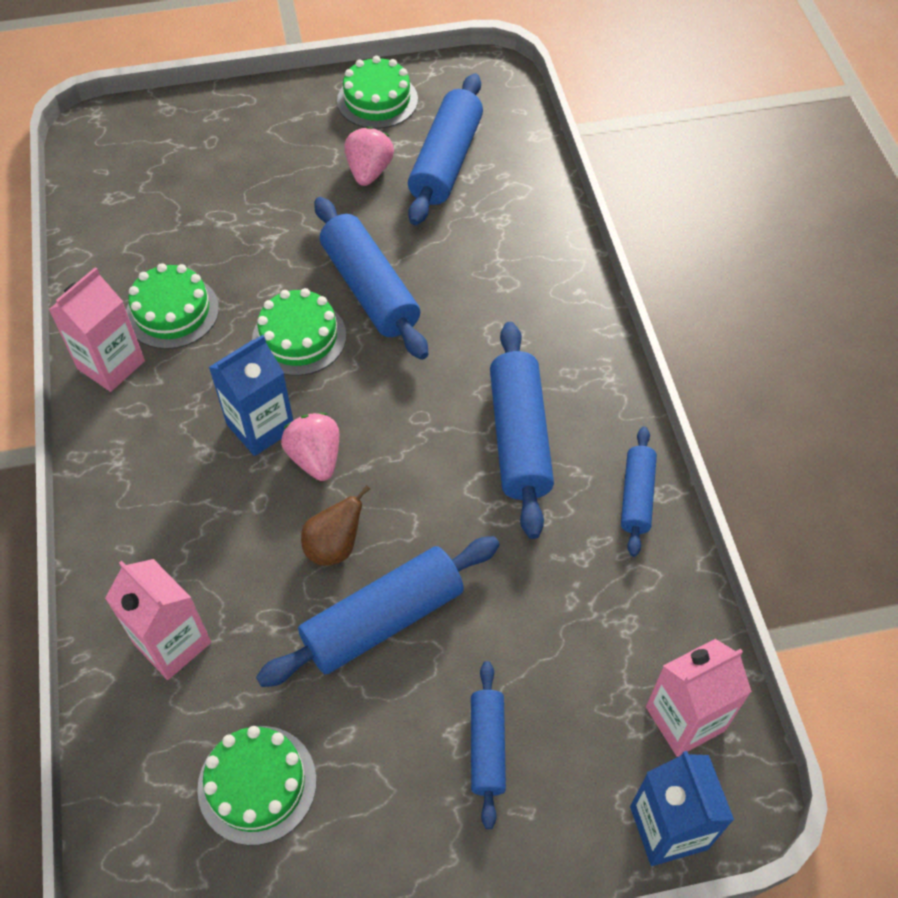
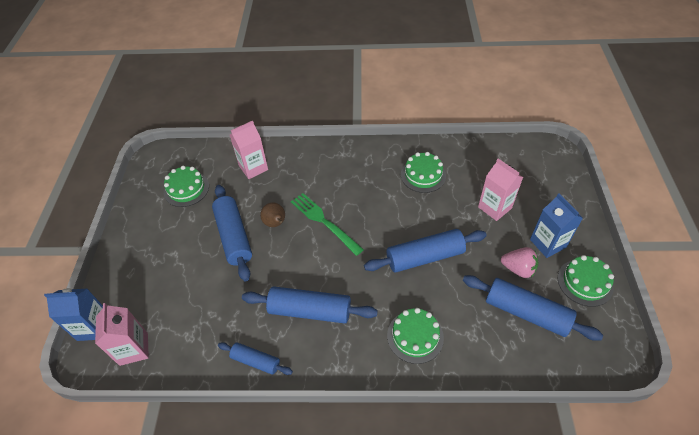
camera: 105 degrees right, 5 degrees down
(111, 365) = (395, 153): pink carton -> pink carton (494, 207)
(260, 427) = (347, 203): blue carton -> blue carton (547, 243)
(299, 337) = (397, 222): green cake -> green cake (415, 336)
(315, 458) = (324, 221): pink strawberry -> green fork
(487, 747) = (162, 265): blue rolling pin -> none

